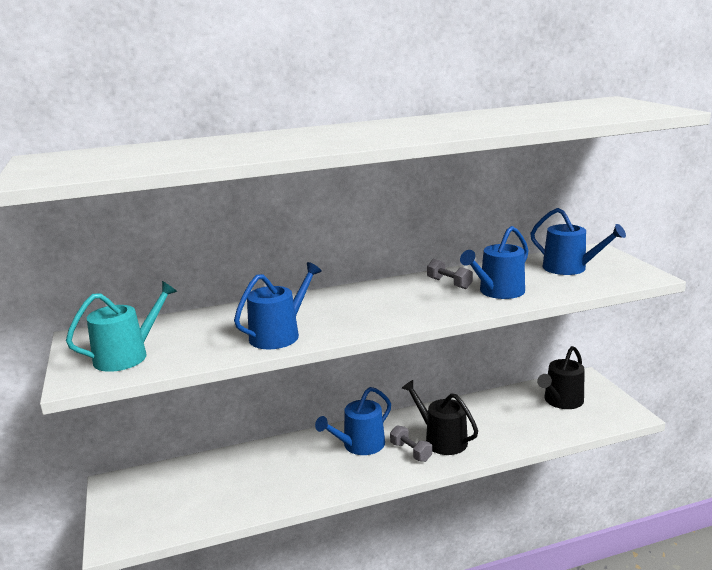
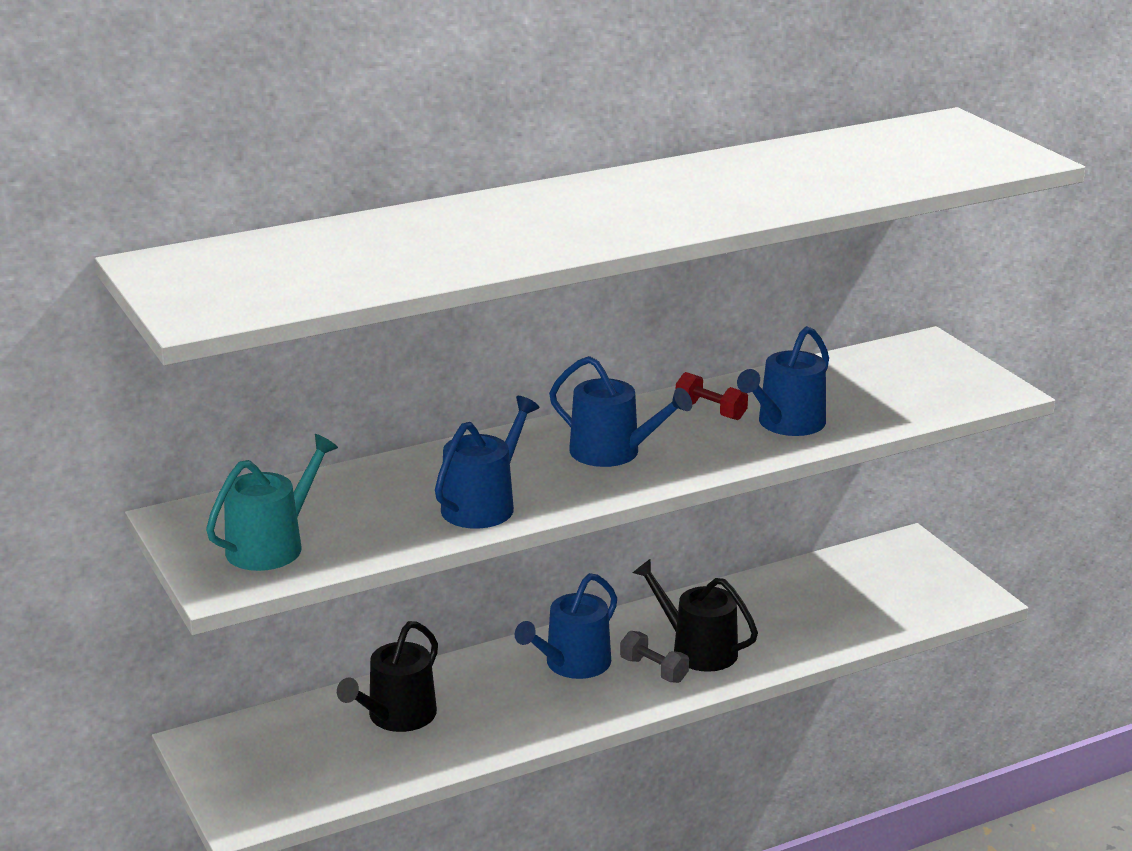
camera: 10 degrees left, 5 degrees up
(449, 283) = (710, 411): grey dumbbell -> red dumbbell
(561, 401) = (873, 581): black watering can -> black watering can (396, 717)
(570, 268) = (888, 379): blue watering can -> blue watering can (613, 452)

